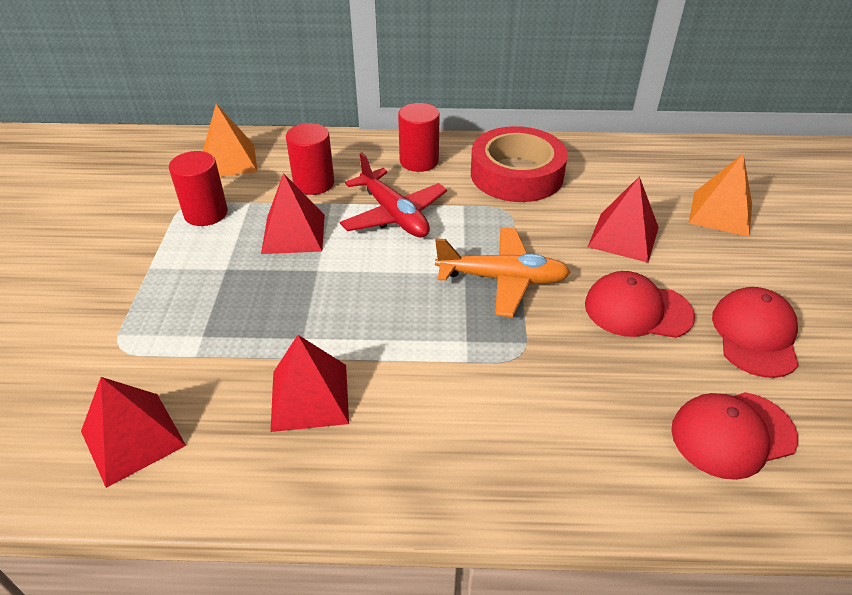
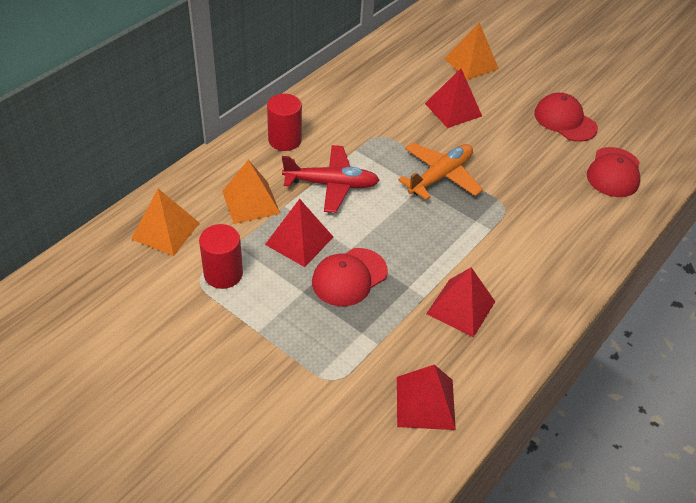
camera: 55 degrees left, 5 degrees up
(314, 183) = (251, 202): red cylinder -> orange pyramid
(516, 174) = (350, 109): red tape -> none
(637, 310) = (512, 145): red cap -> red cap (349, 277)

